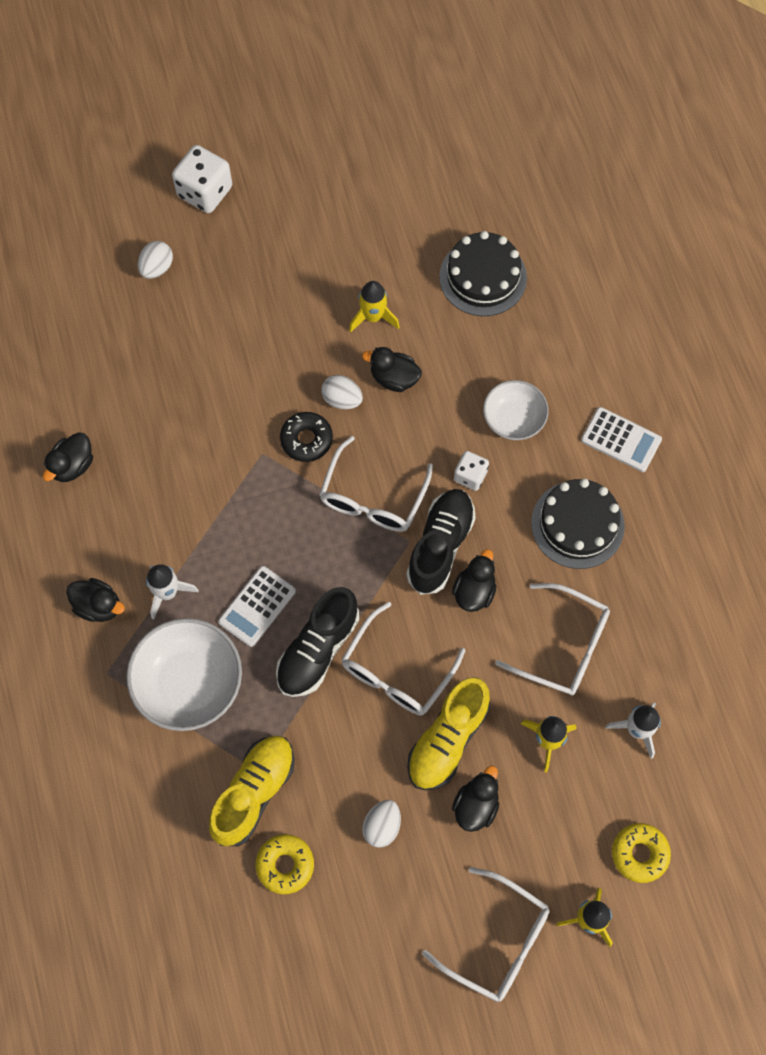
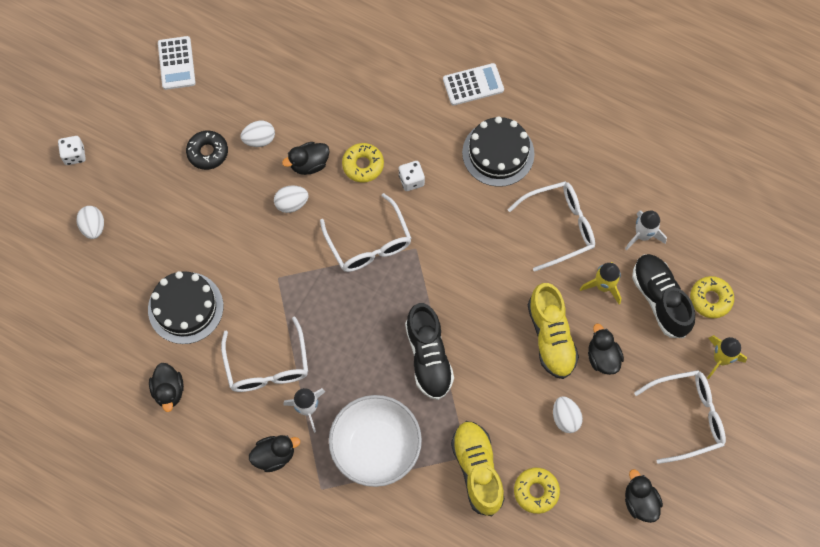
camera: 45 degrees left, 0 degrees up
(205, 192) = (74, 155): white dice -> white dice, size x0.59
(257, 606) = (368, 366): white calculator -> white calculator (176, 63)
(306, 440) = (295, 246): black donut -> black donut (208, 152)
(373, 317) = (259, 139): yellow rocket -> white egg
(396, 671) = (484, 327): white glasses -> white glasses (267, 366)
(440, 546) = (436, 235): black shoe -> black shoe (660, 299)
(441, 422) = (363, 165): none -> yellow donut
(474, 591) = (480, 242): black duck -> black duck (640, 502)
(483, 277) = (299, 60): black cake -> black cake (185, 308)
(513, 419) = (402, 126): white bowl -> none

